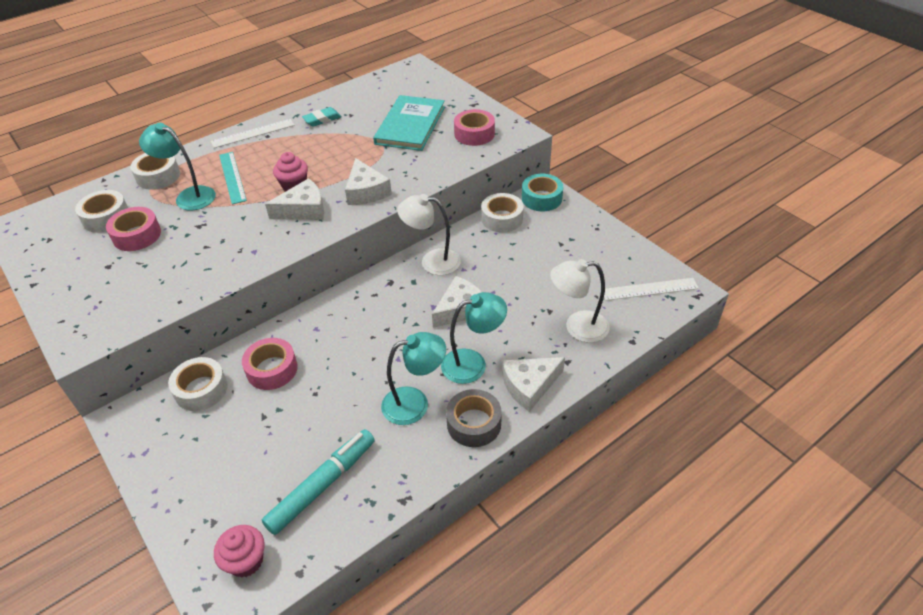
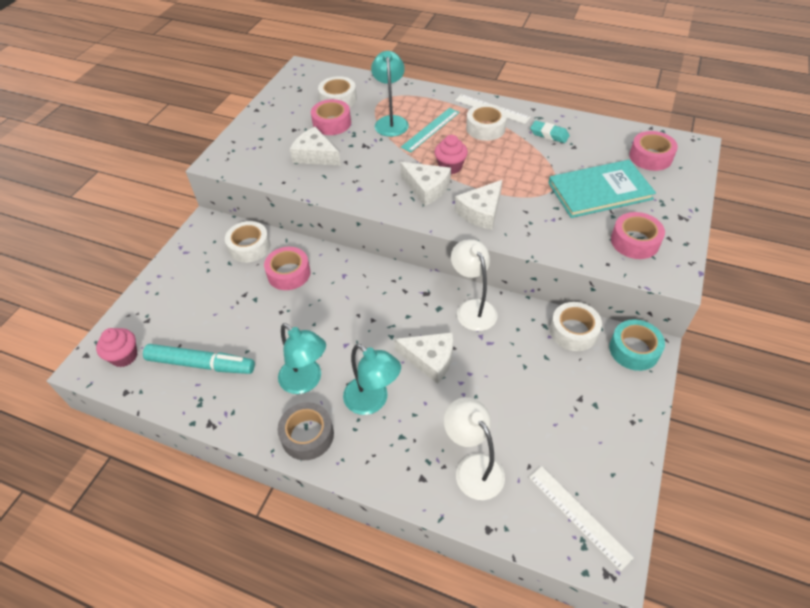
camera: 60 degrees right, 5 degrees up
(158, 176) = (399, 95): white tape -> white tape (485, 128)
(403, 88) = (650, 157): none -> pink tape
(529, 386) = (373, 459): white cheese -> white cheese (315, 155)

